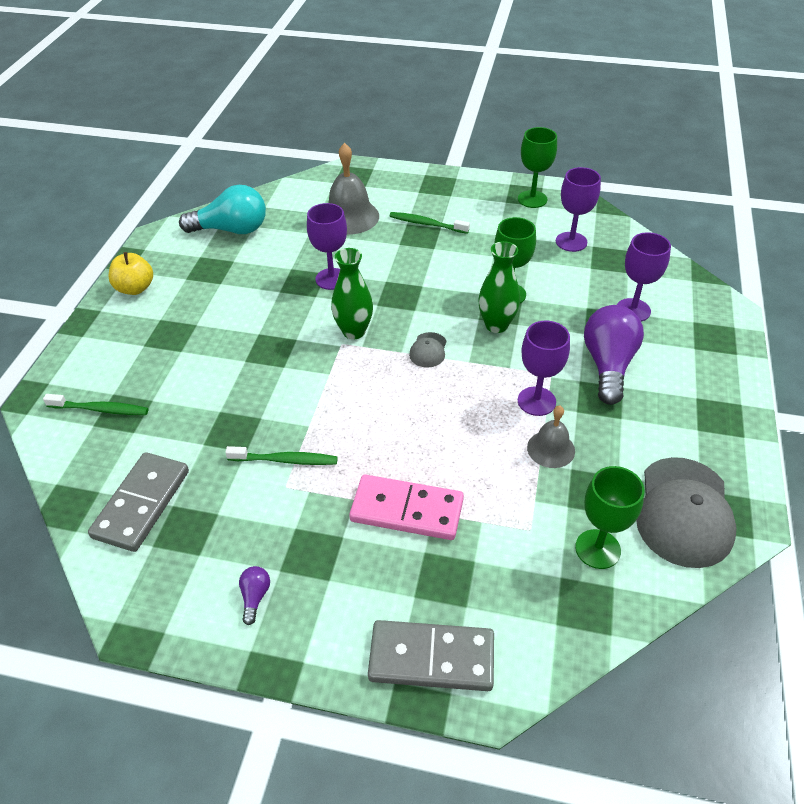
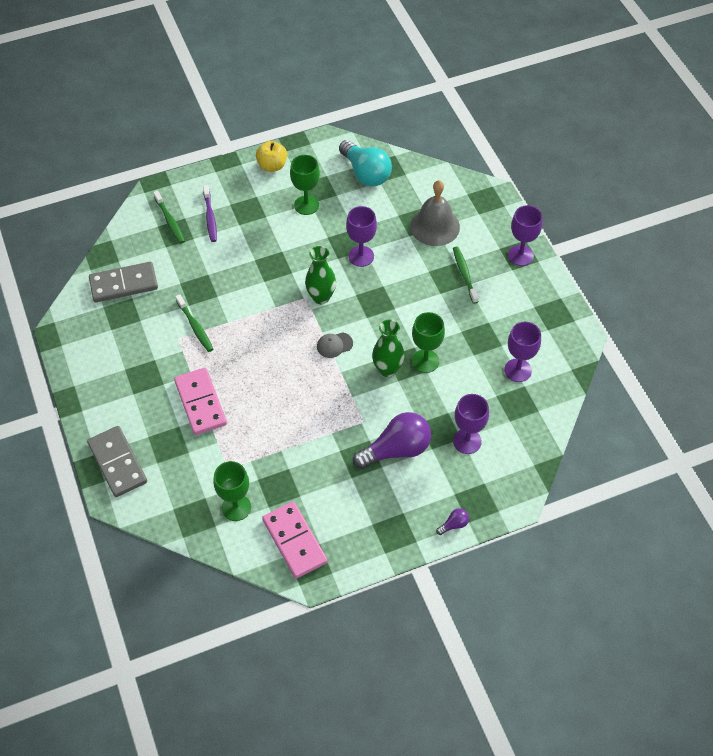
camera: 55 degrees right, 10 degrees up
(141, 370) = (210, 217): none -> purple toothbrush
(255, 597) = (103, 368): purple light bulb -> purple light bulb (454, 525)
(532, 199) = (552, 321): green goblet -> green goblet (306, 205)
(536, 401) = (332, 425): purple goblet -> purple goblet (520, 255)
(551, 449) = (297, 451): grey bell -> none
(684, 512) = (295, 541): grey cap -> pink domino

